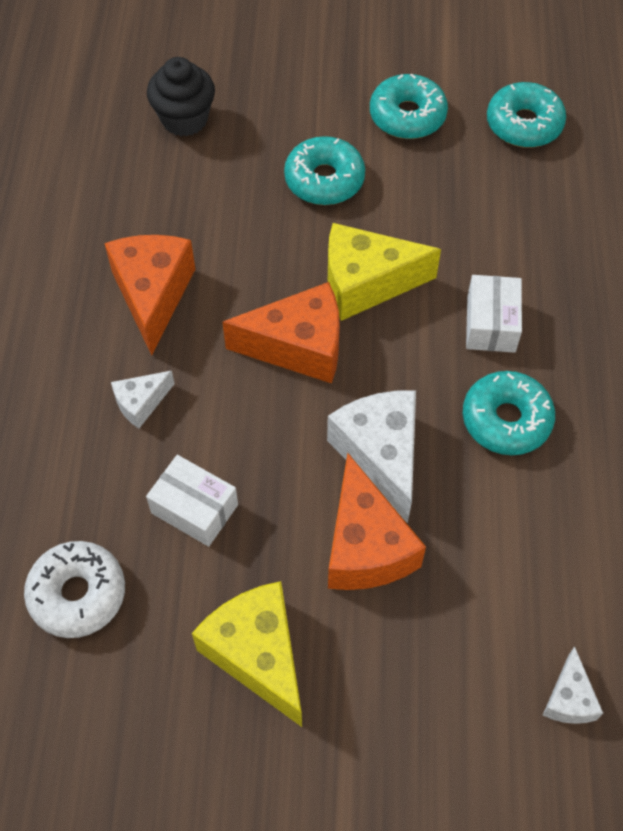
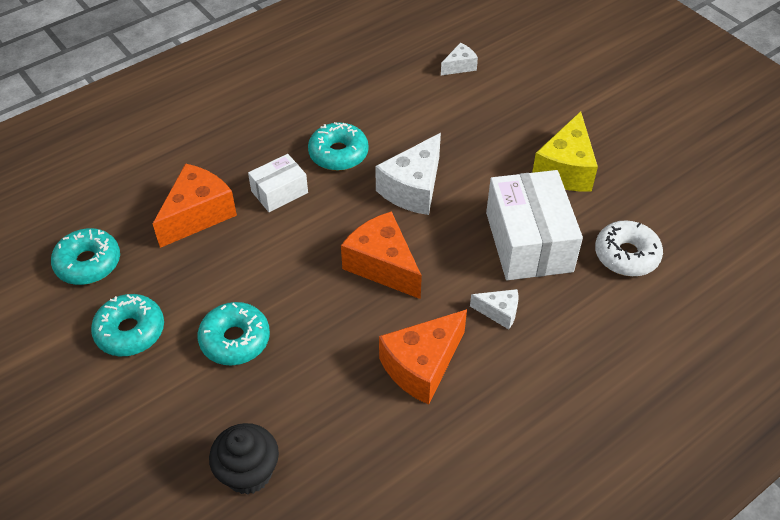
camera: 130 degrees left, 10 degrees down
(194, 509) = (529, 242): white box -> white box, size x1.86
(365, 546) = (469, 165): orange cheese -> orange cheese (198, 215)
(366, 283) = (304, 263): yellow cheese -> none

